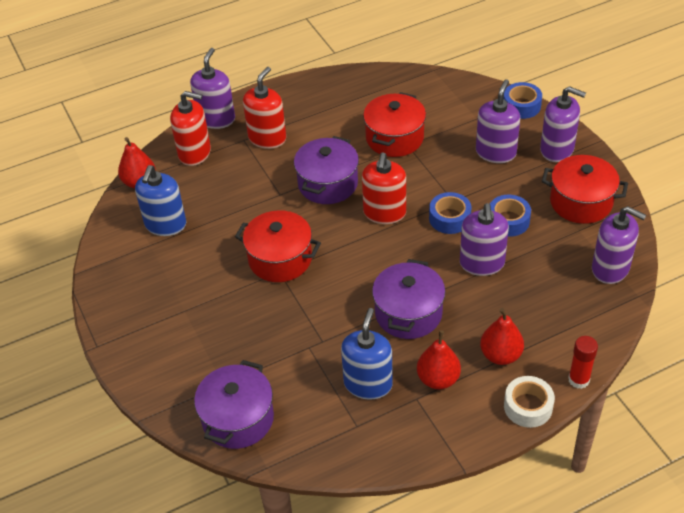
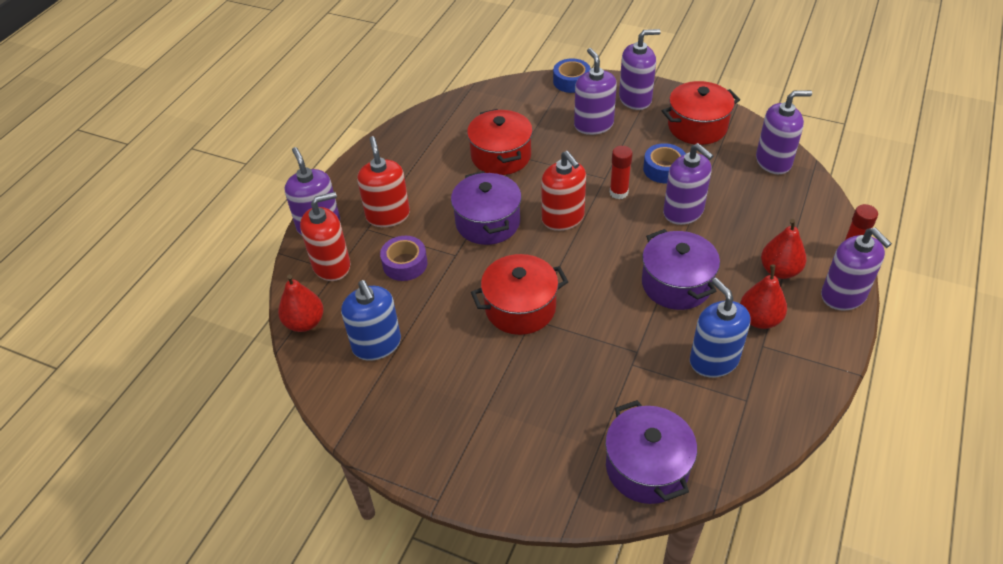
camera: 40 degrees left, 0 degrees up
(240, 180) = (405, 264): none -> purple tape
(449, 218) = (618, 192): blue tape -> red glue stick
(528, 406) = (843, 295): white tape -> purple soap dispenser

